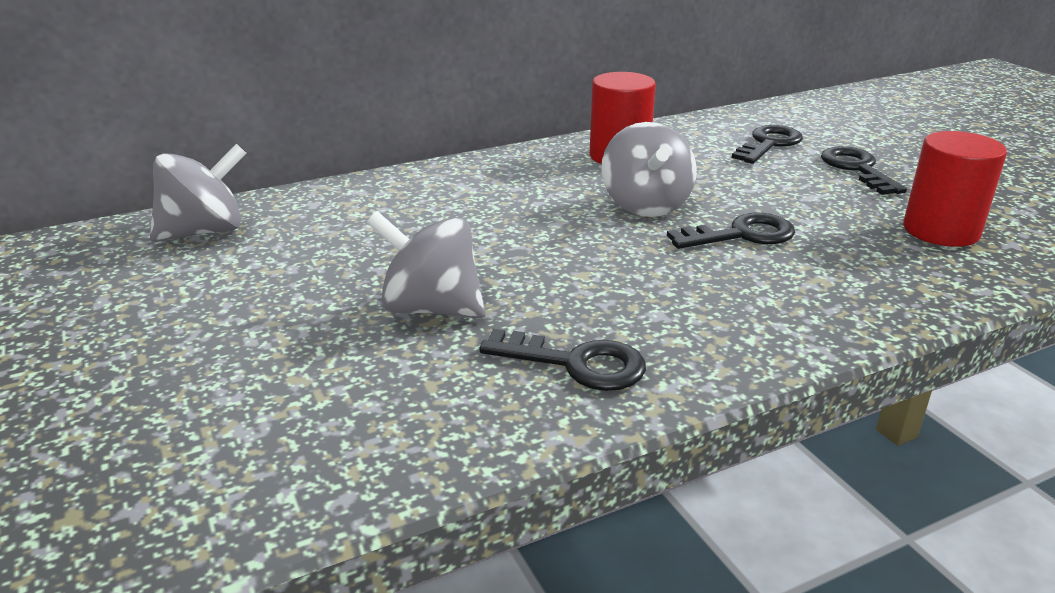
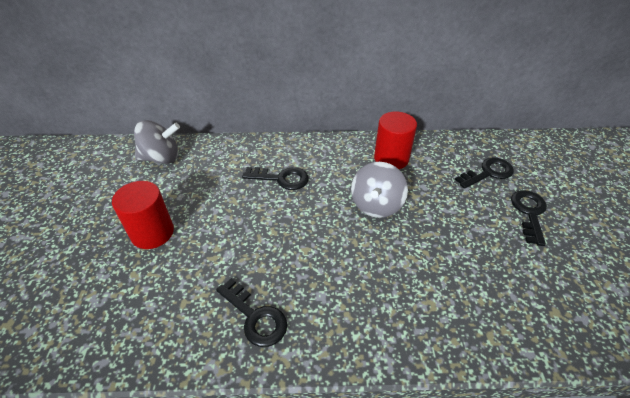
camera: 25 degrees right, 15 degrees up
(431, 308) = (218, 248): grey spinning top -> none
(742, 235) = (412, 248): black key -> black key (281, 179)
(941, 230) = (542, 288): red cylinder -> red cylinder (152, 233)

